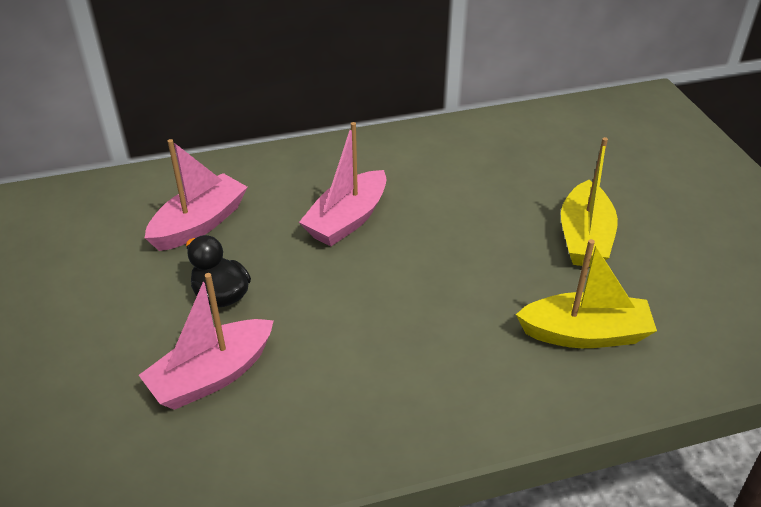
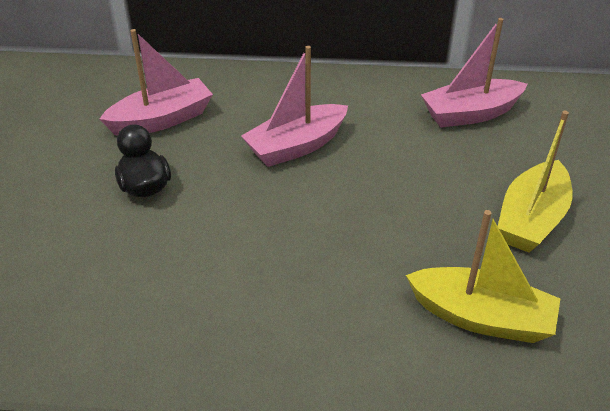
camera: 20 degrees right, 0 degrees up
(212, 376) = (97, 256): pink boat -> pink boat (470, 114)

